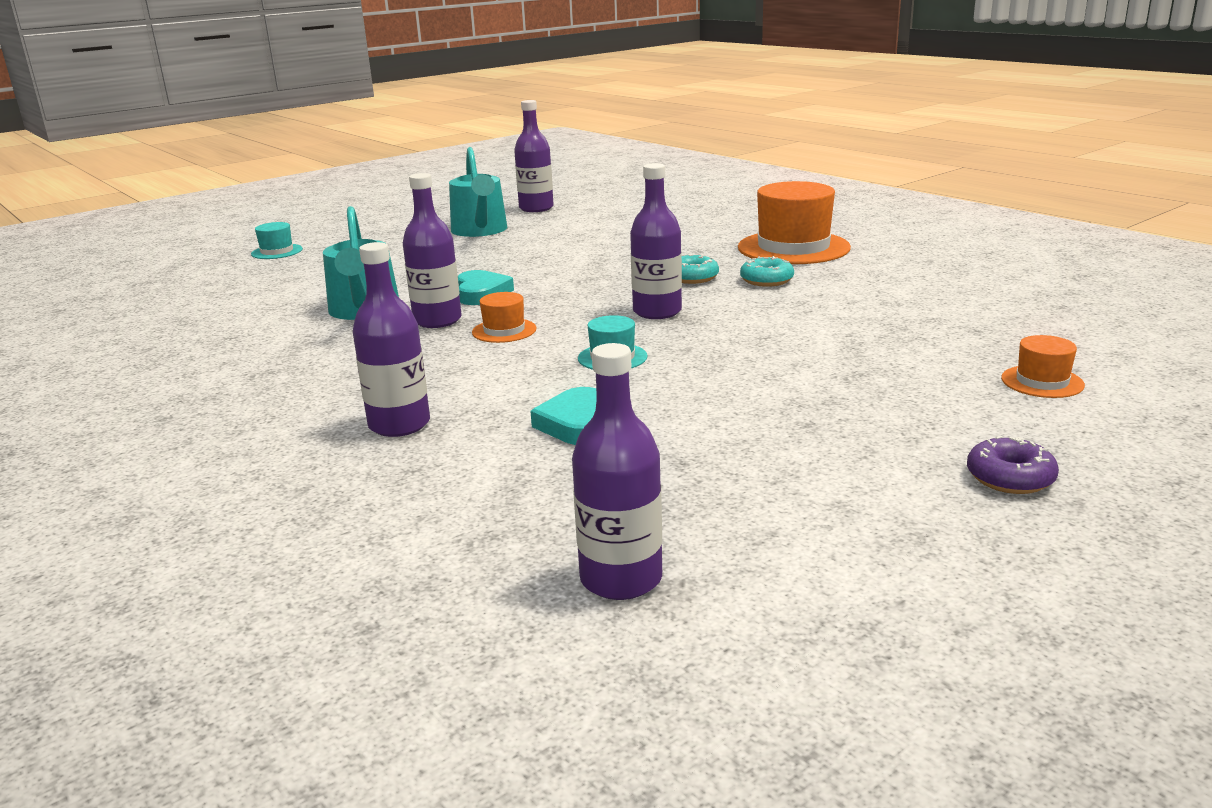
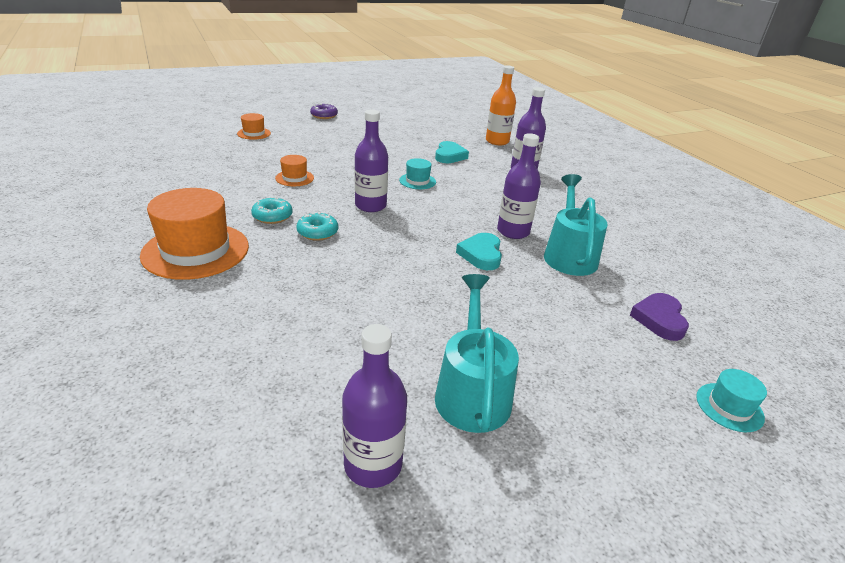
camera: 170 degrees left, 10 degrees up
(290, 281) = (659, 319): none -> purple heart
(460, 504) = (497, 141): none -> orange bottle
(504, 330) = (470, 212): orange hat -> orange hat (294, 178)
(621, 579) = (454, 119): purple bottle -> none

